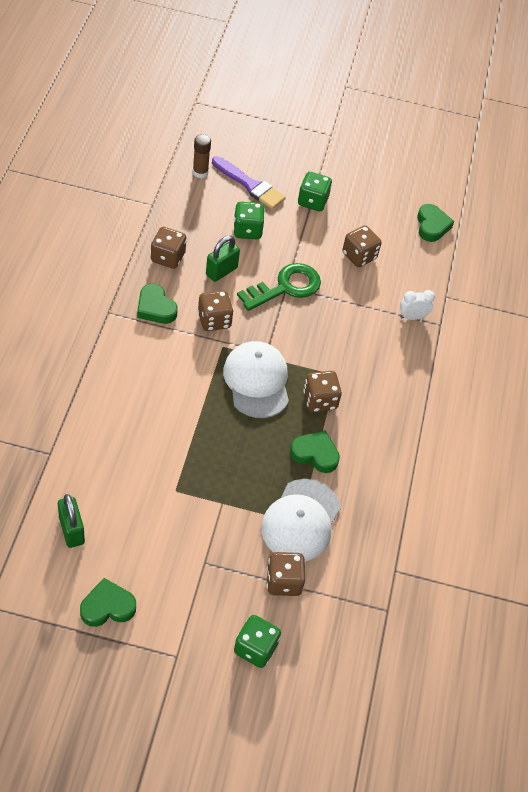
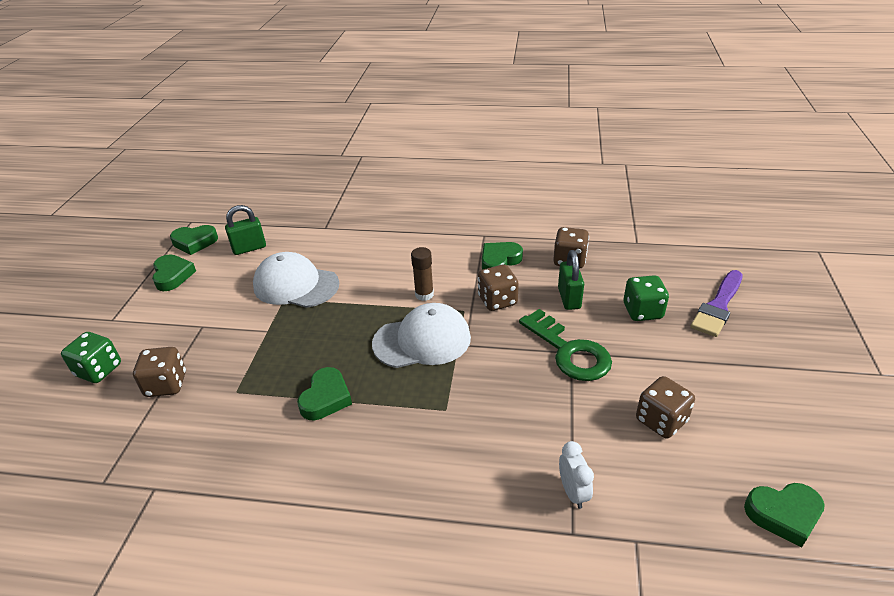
camera: 95 degrees right, 15 degrees down
(41, 593) = (195, 242): none -> green heart
(200, 172) = (708, 267): brown glue stick -> brown glue stick (424, 294)
(221, 271) = (569, 298): green padlock -> green padlock turned 45 degrees clockwise
(301, 520) = (238, 392): white cap -> white cap (296, 285)
(312, 201) = (732, 364): green dice -> none
(320, 400) = (403, 396): brown dice -> none

